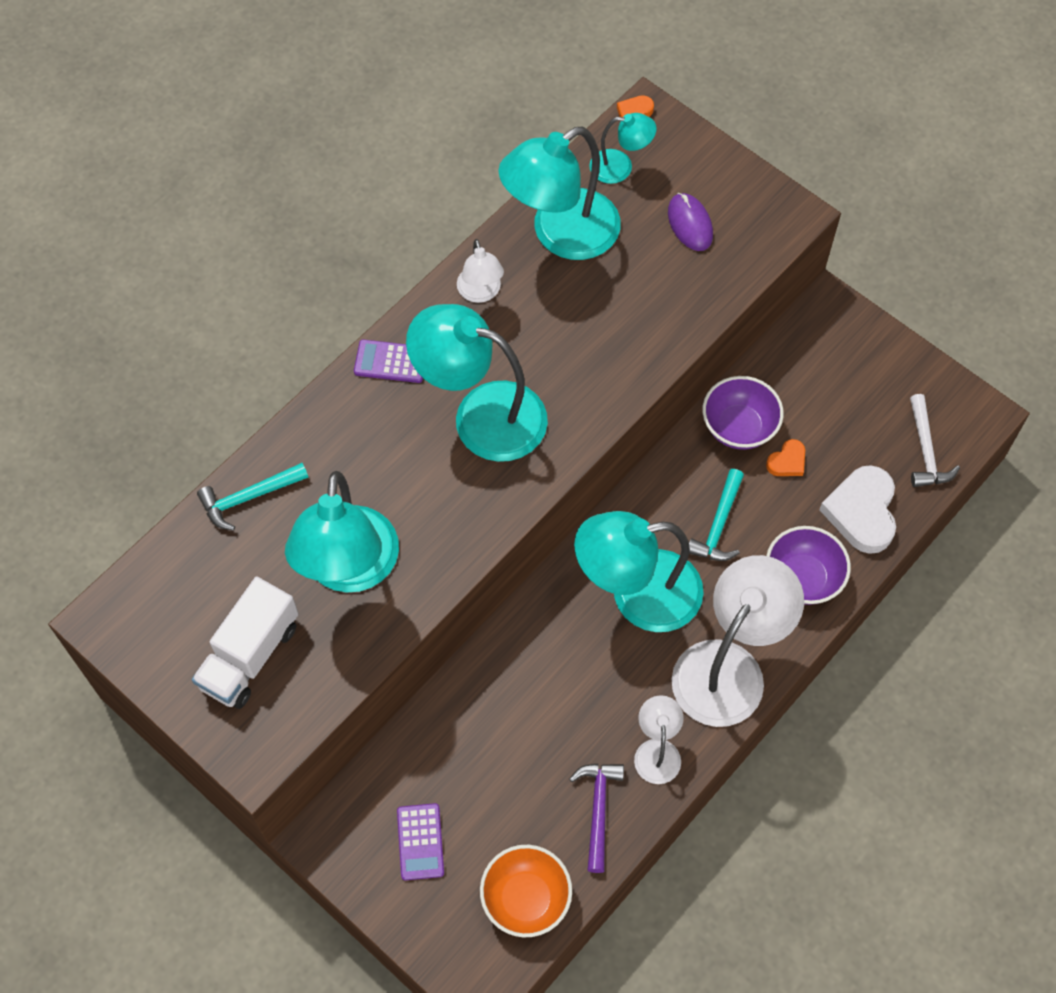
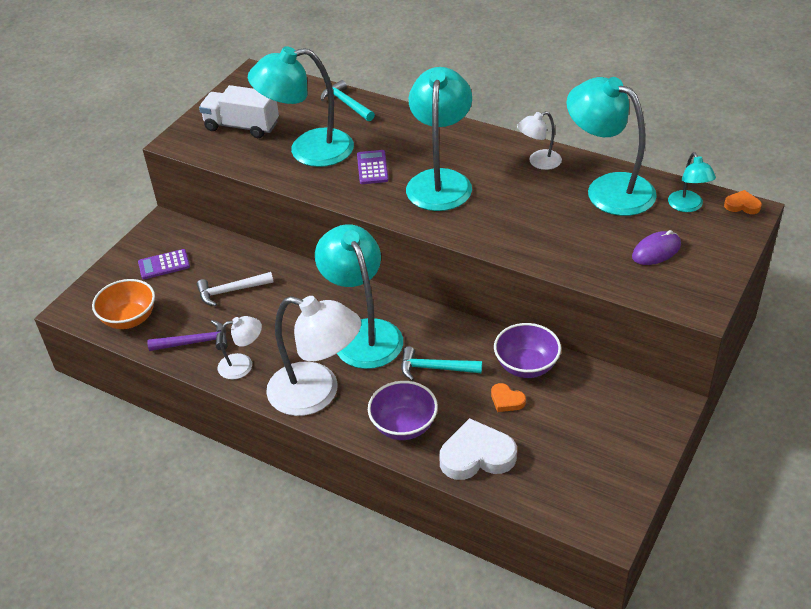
camera: 80 degrees right, 20 degrees down
(391, 362) = (465, 136): purple calculator -> purple calculator (372, 168)
(925, 450) = (554, 492): white hammer -> white hammer (231, 291)

